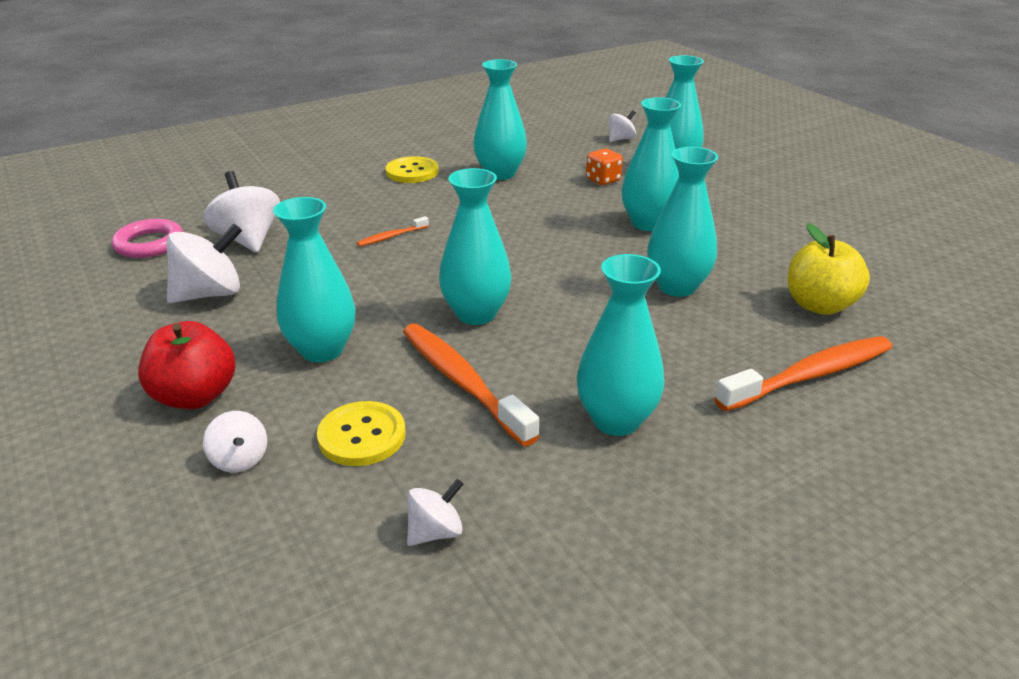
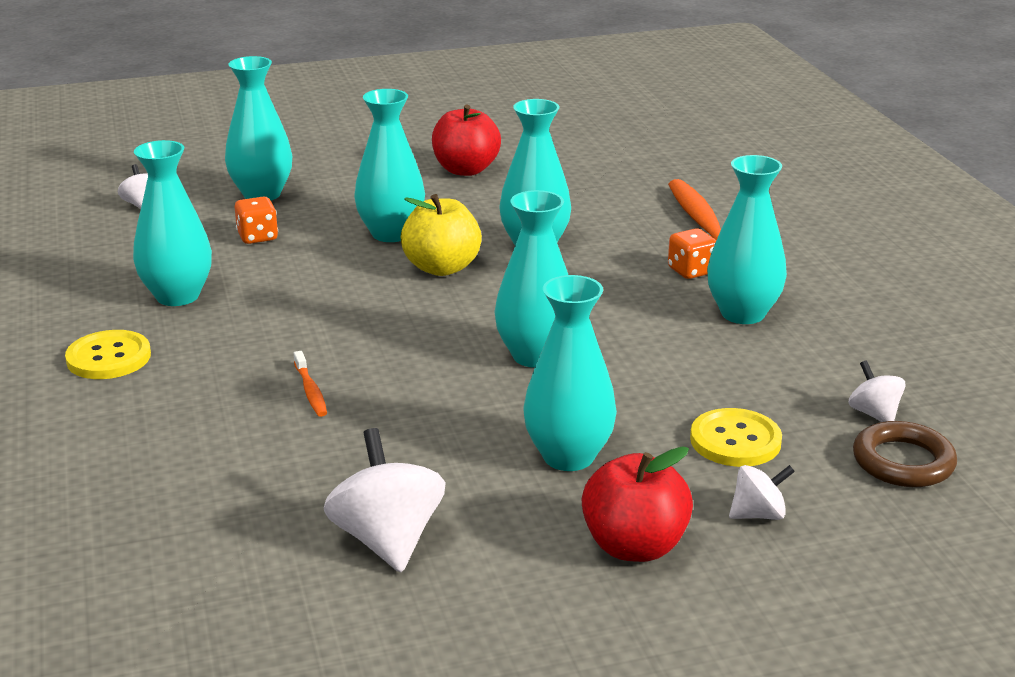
camera: 75 degrees left, 5 degrees down
(149, 244) = (180, 605): pink ring -> none
(248, 239) = (235, 507): white spinning top -> none
(340, 559) = (903, 462): none -> brown ring
(462, 382) = (661, 378): orange toothbrush -> none
(690, 378) = (691, 271): none -> orange dice
(802, 233) = (465, 170): none -> red apple
(819, 305) = (599, 195): yellow apple -> yellow apple (442, 268)

